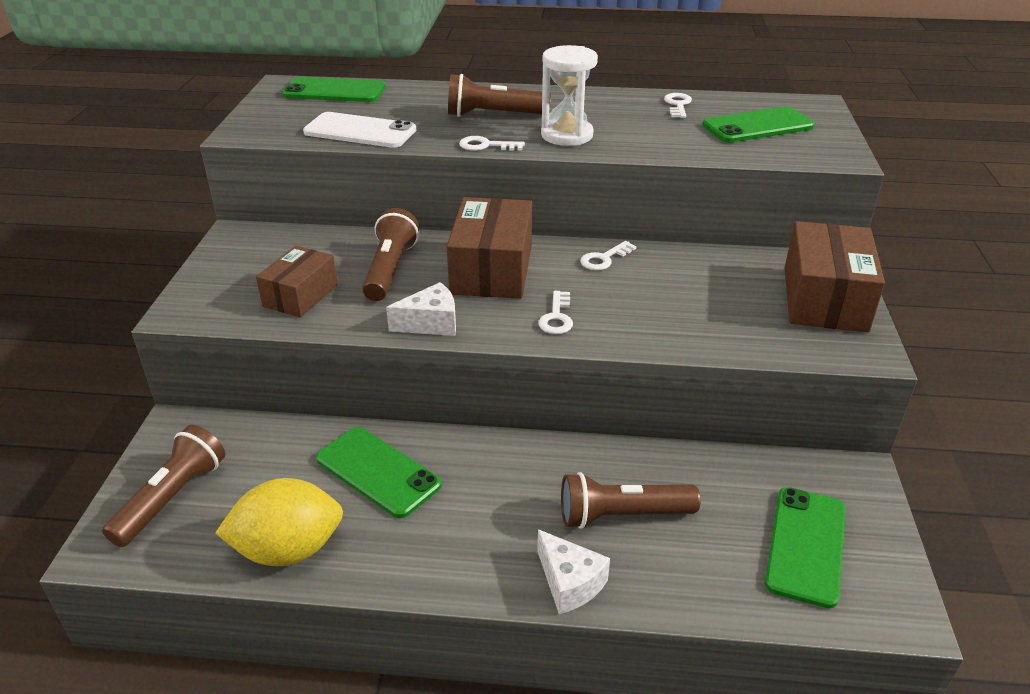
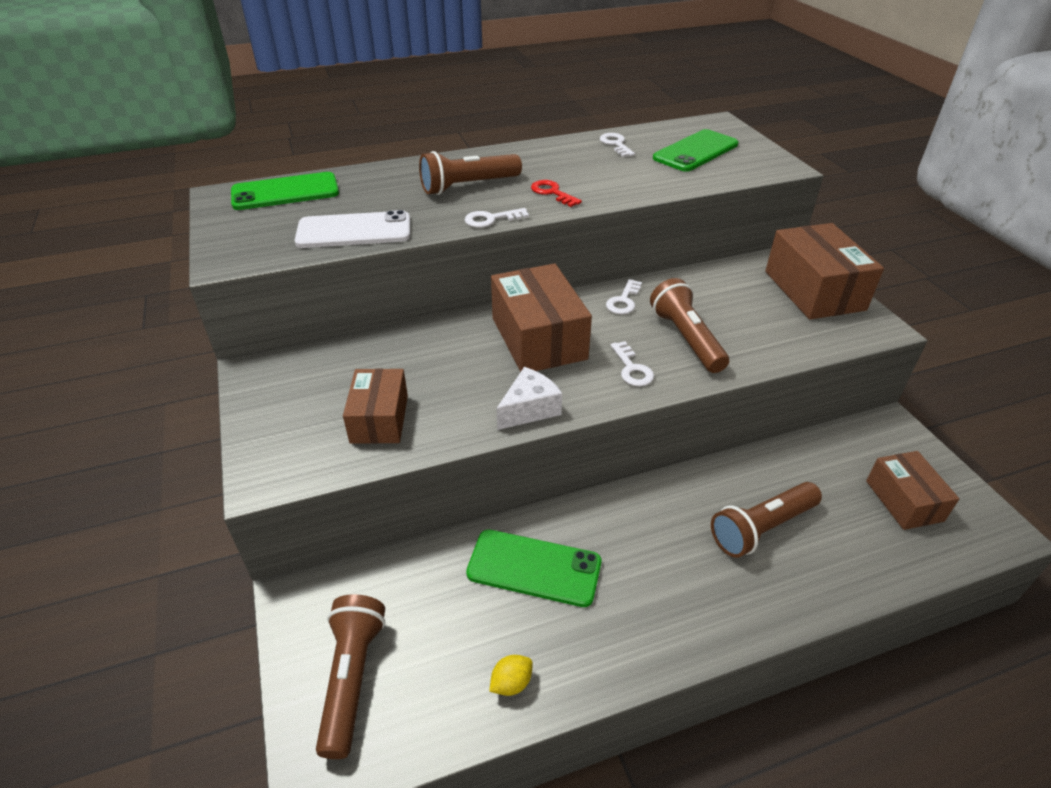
camera: 25 degrees left, 5 degrees up
(288, 549) = (511, 683): yellow lemon -> yellow lemon, size x0.41
(390, 269) = (445, 365): brown flashlight -> brown flashlight (686, 338)
(567, 135) = (552, 193): white hourglass -> red key
(569, 583) = (769, 607): white cheese -> none
(806, 545) = (904, 501): green phone -> brown box

